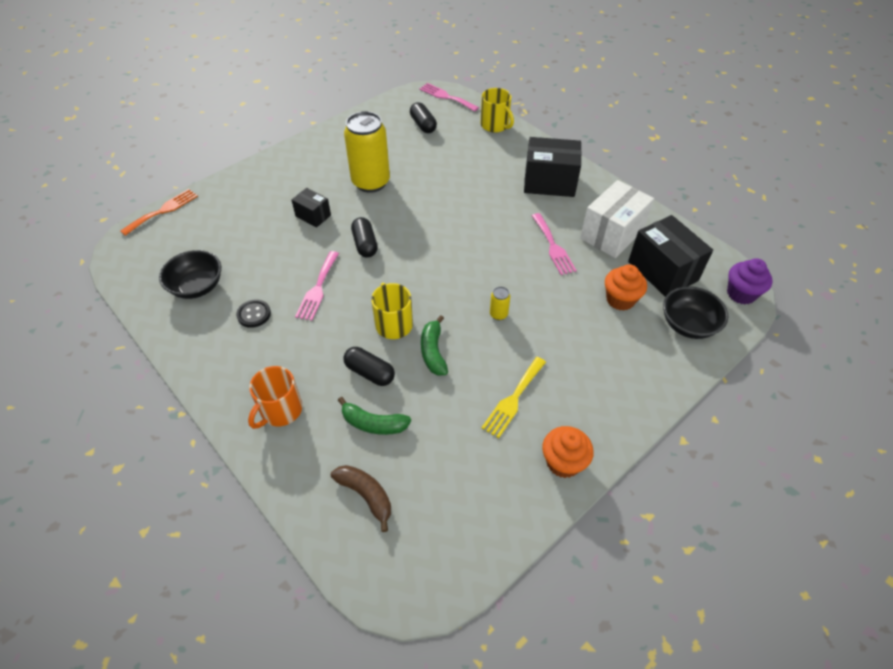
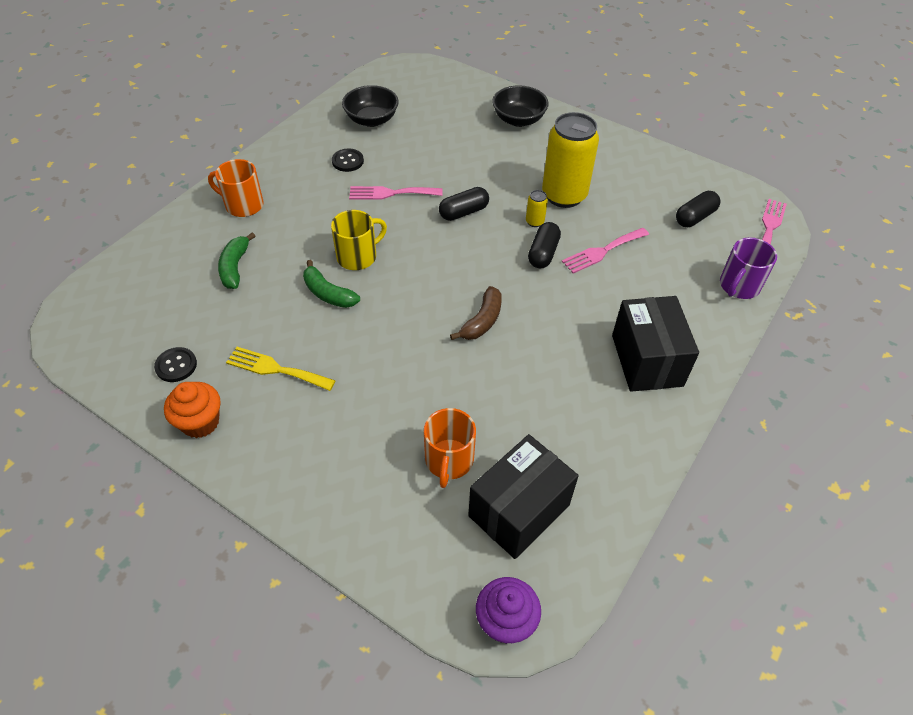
camera: 75 degrees right, 0 degrees up
(163, 211) = (459, 73): orange fork -> none
(313, 216) = (491, 166): black box -> none
(366, 495) = (160, 278): brown banana -> brown banana (482, 321)
(370, 372) = (293, 252): black capsule -> black capsule (543, 253)
(433, 351) = (328, 293): green banana -> green banana turned 120 degrees counterclockwise
(492, 481) = (176, 365): none -> black button
(495, 125) = (738, 286): yellow mug -> purple mug
(498, 314) = (392, 339): yellow can -> yellow can (534, 222)
(553, 246) = (521, 378): pink fork -> pink fork (602, 251)
(612, 234) = (571, 442): white box -> none
(620, 300) = (449, 461): orange cupcake -> orange mug
(688, 324) = (425, 546): black bowl -> black bowl (518, 120)

